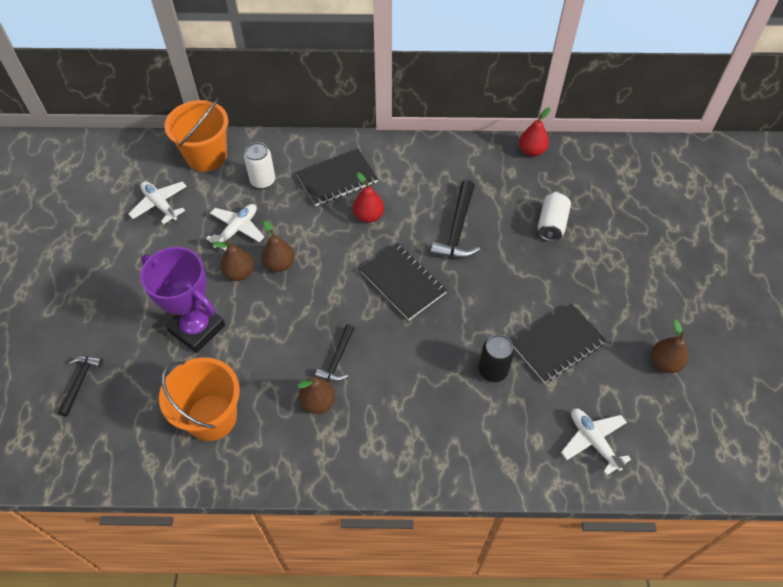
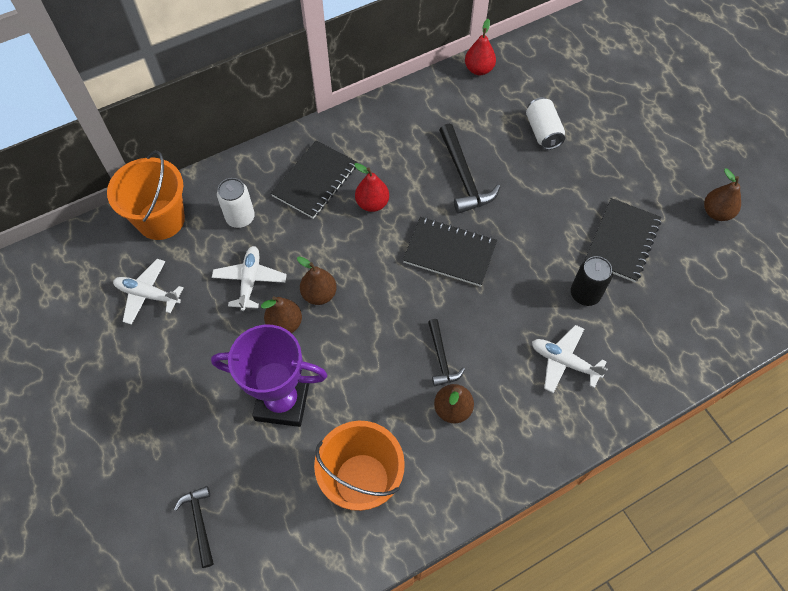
camera: 30 degrees left, 5 degrees up
(593, 441) = (707, 312): white plane -> white plane (564, 362)

